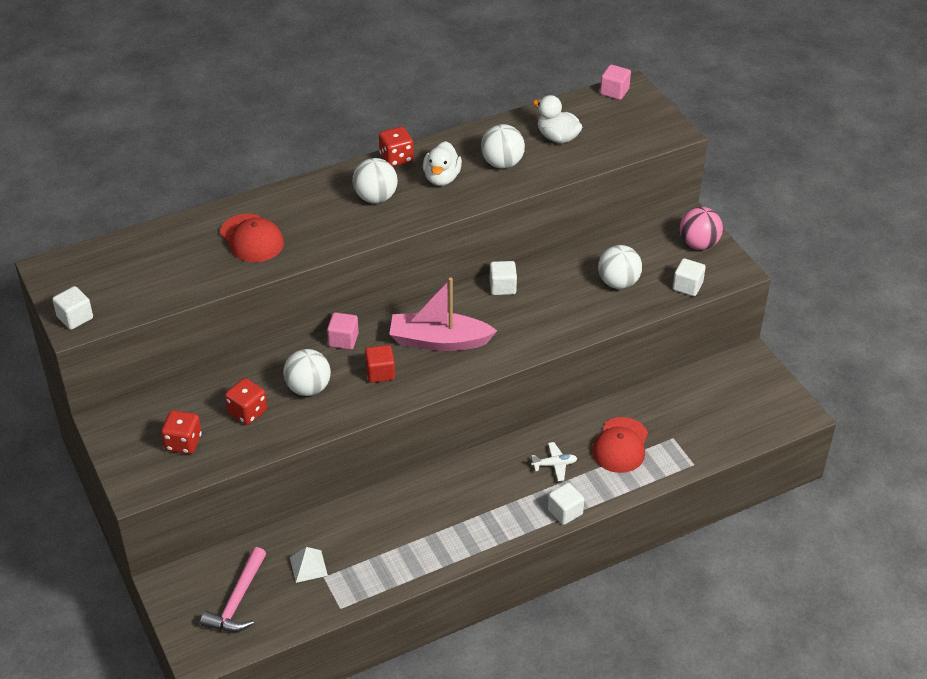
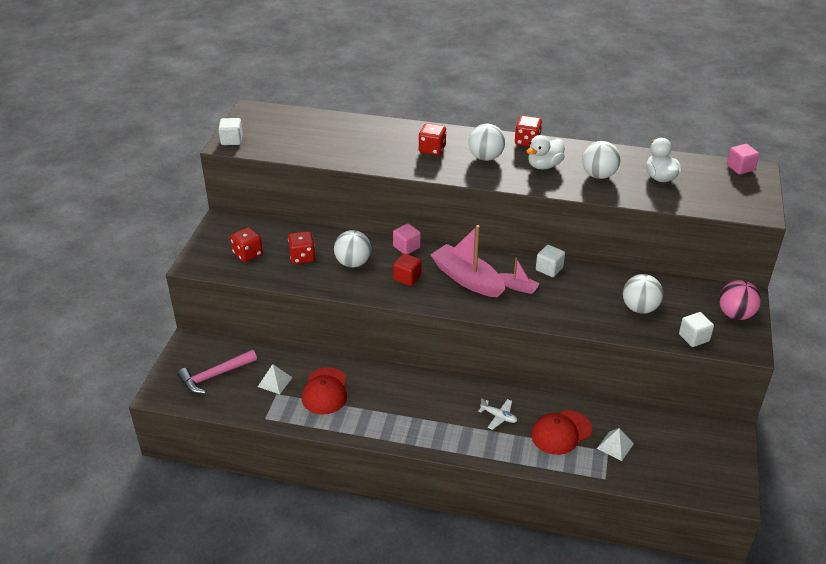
camera: 40 degrees right, 5 degrees down
(252, 238) = (380, 145): red cap -> red cap (325, 391)
(312, 216) = (432, 149): none -> red dice
(493, 322) = (518, 287): none -> pink boat
(565, 512) = (473, 451): white cube -> none
(674, 429) = (615, 446): none -> white pyramid

